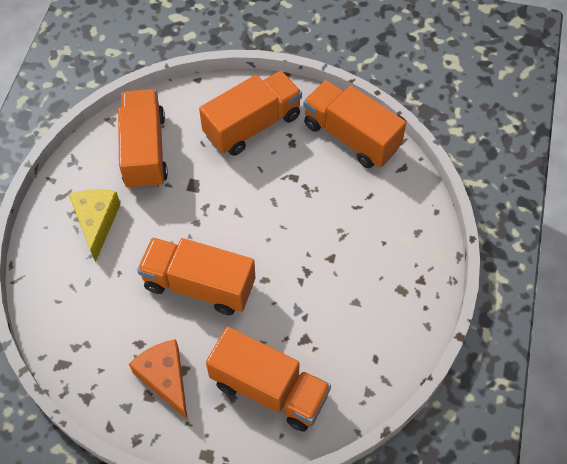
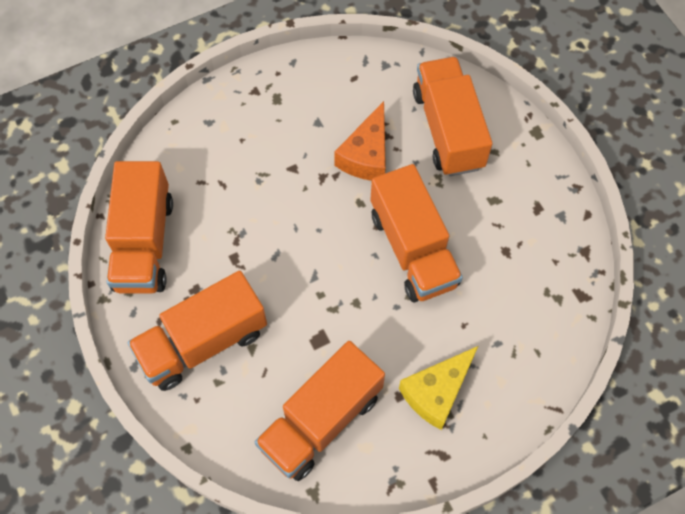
camera: 130 degrees left, 5 degrees up
(165, 378) = (513, 207): orange cheese -> orange cheese (366, 155)
(252, 125) = (203, 342): orange truck -> orange truck turned 45 degrees counterclockwise

